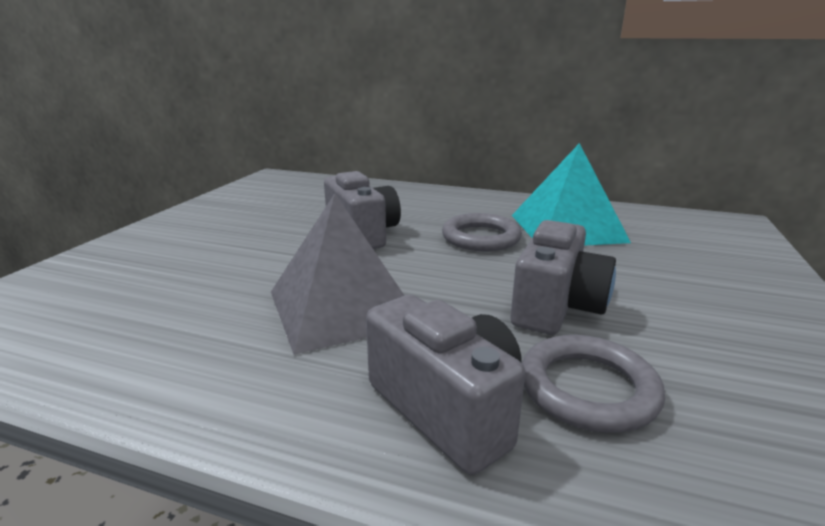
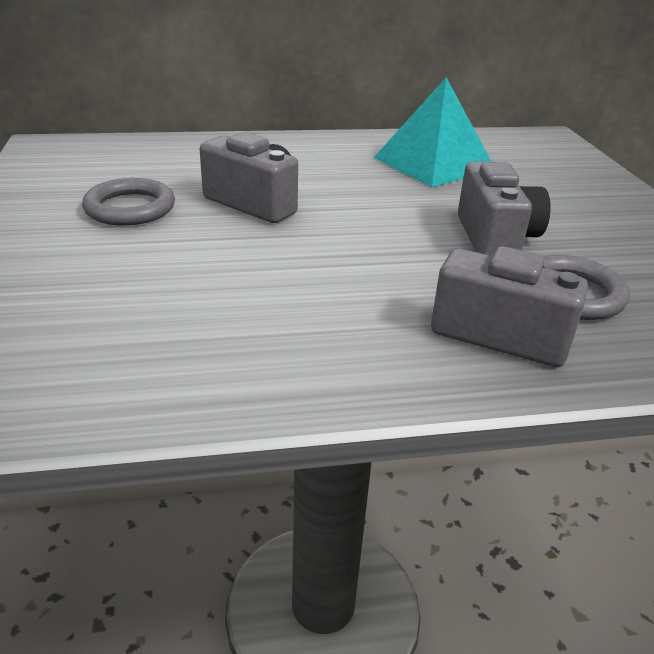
camera: 30 degrees left, 10 degrees up
(342, 306) = (330, 279): grey pyramid -> none
(481, 238) = (372, 186): grey ring -> grey ring (130, 208)

